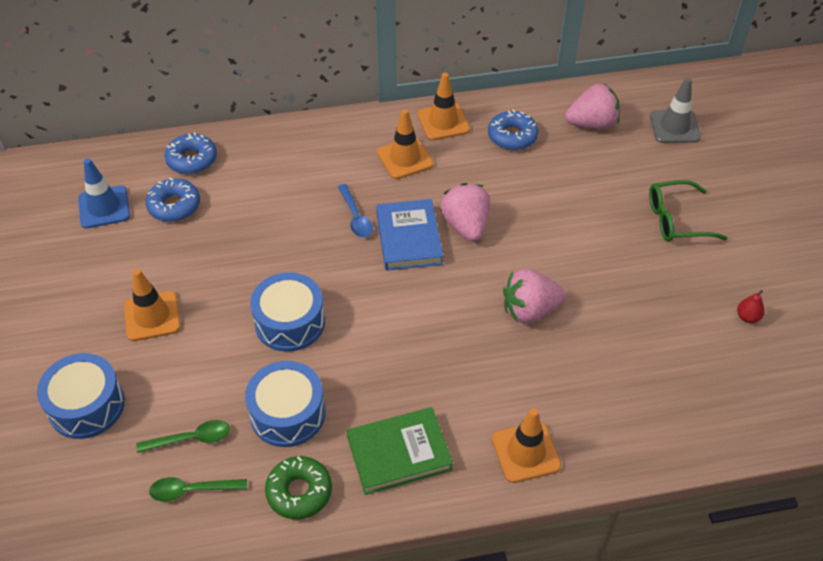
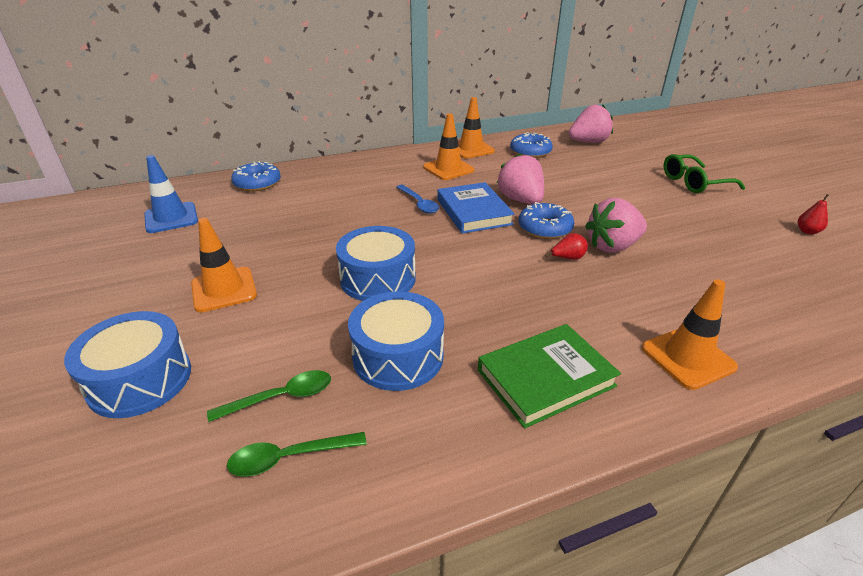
camera: 10 degrees left, 15 degrees down
(174, 206) = (243, 211): blue donut -> blue donut (545, 228)
(299, 492) = (438, 437): green donut -> none
(477, 321) = (567, 258): none -> red pear
(674, 127) = (651, 139): grey traffic cone -> none

